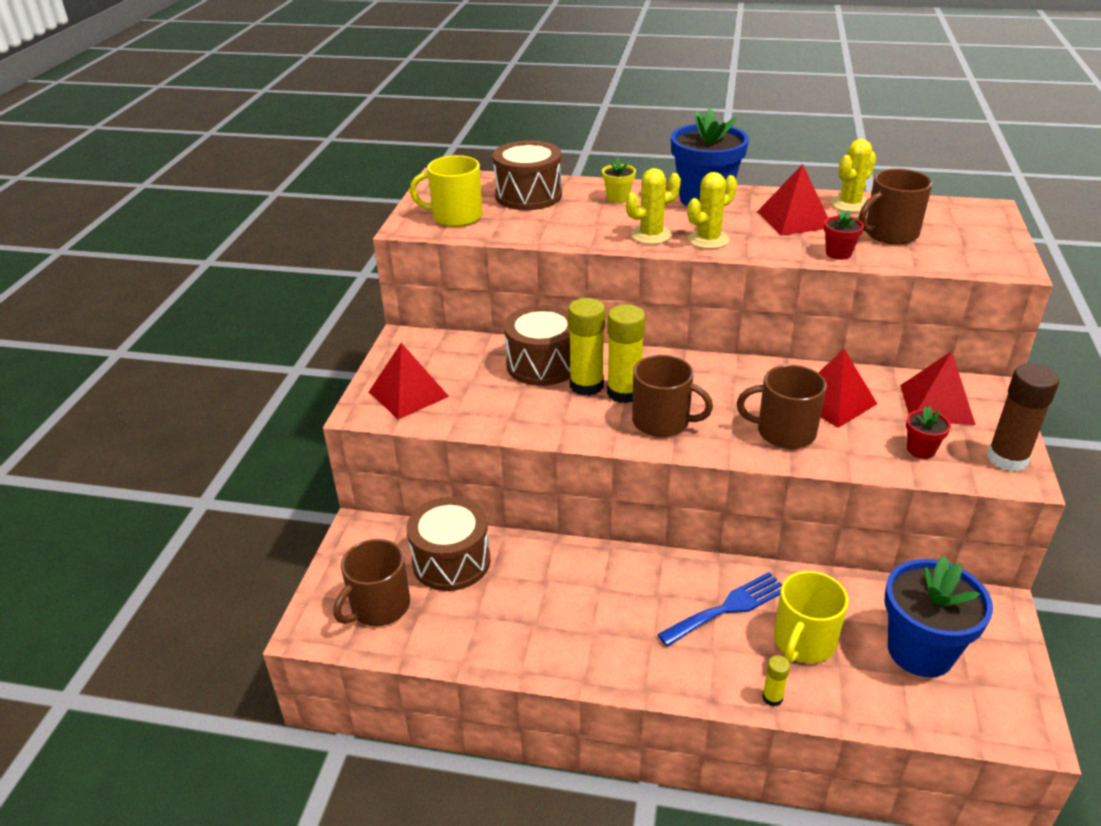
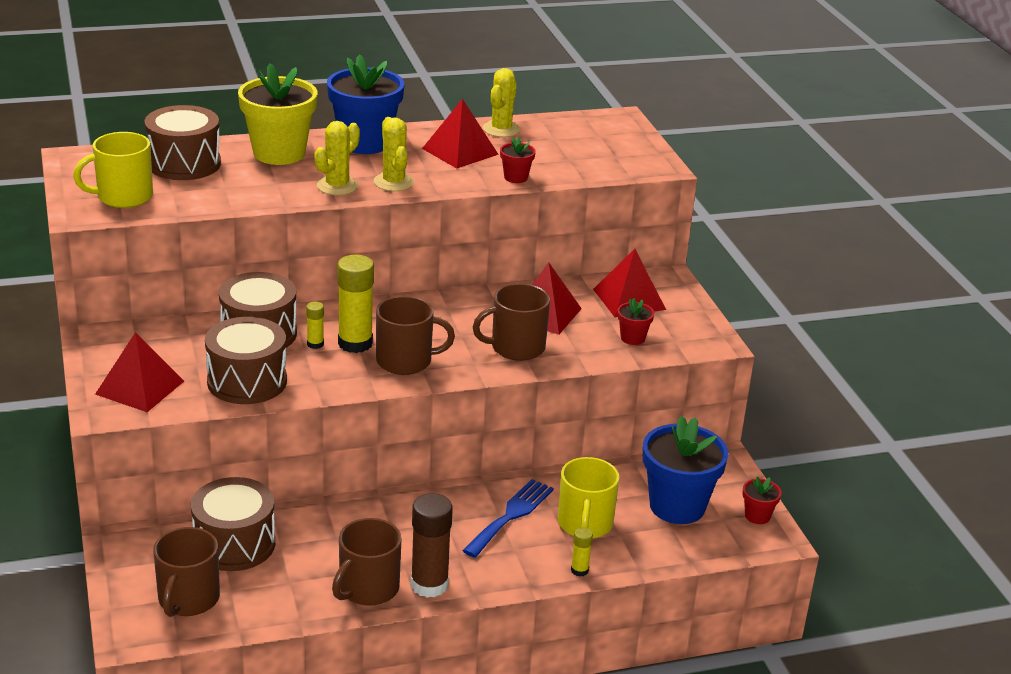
camera: 30 degrees left, 5 degrees down
(502, 409) = (247, 381): none -> brown drum
(586, 385) = (315, 344): yellow glue stick -> yellow glue stick, size x0.48
(618, 198) = (279, 153): yellow flower pot -> yellow flower pot, size x2.20
(708, 239) = (393, 182): yellow cactus -> yellow cactus turned 45 degrees counterclockwise
(890, 234) = (549, 153): brown mug -> brown mug (368, 588)
(1007, 459) = (700, 331): brown glue stick -> brown glue stick (429, 584)
(1016, 693) = (757, 516): none -> red flower pot

